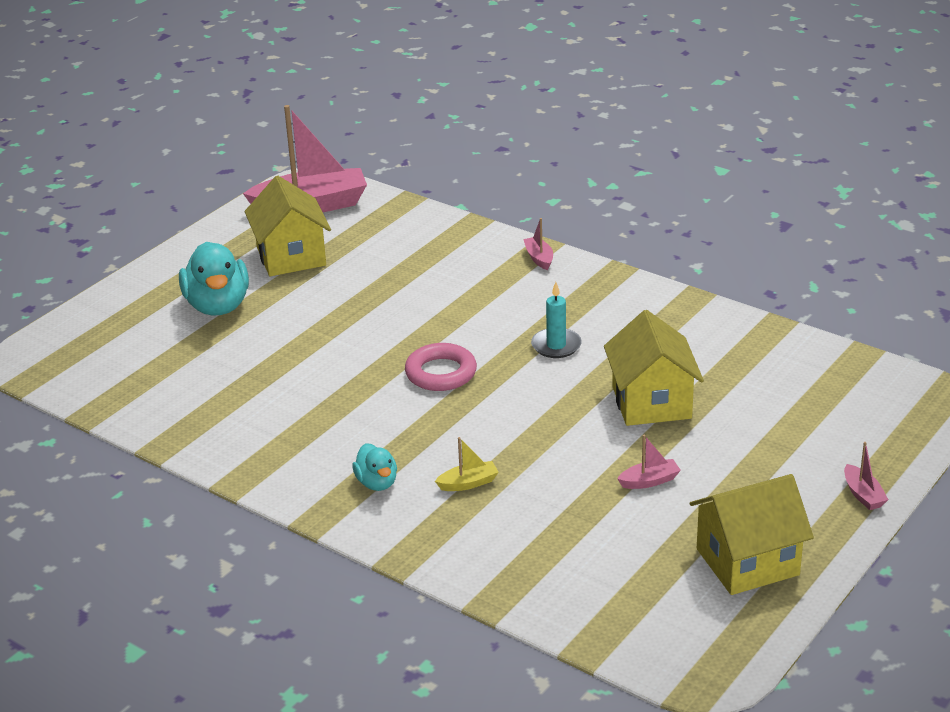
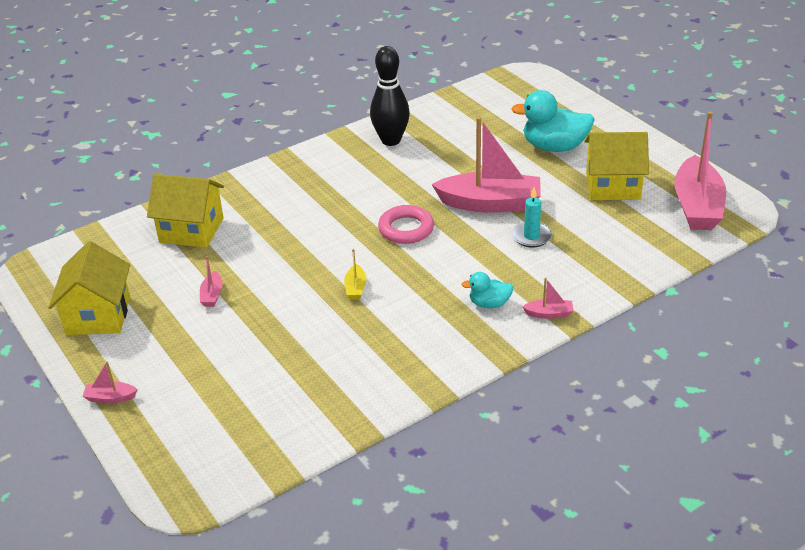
camera: 110 degrees right, 5 degrees up
(241, 433) = (391, 140): none -> black bowling pin
(361, 327) = (490, 203): none -> pink boat
(377, 483) = (301, 182): turquoise duck -> turquoise duck (489, 304)
(468, 483) = (272, 217): yellow boat -> yellow boat (355, 288)
(556, 345) = (407, 292): turquoise candle -> turquoise candle (531, 236)
(651, 402) = (299, 322): yellow house -> yellow house (191, 230)

